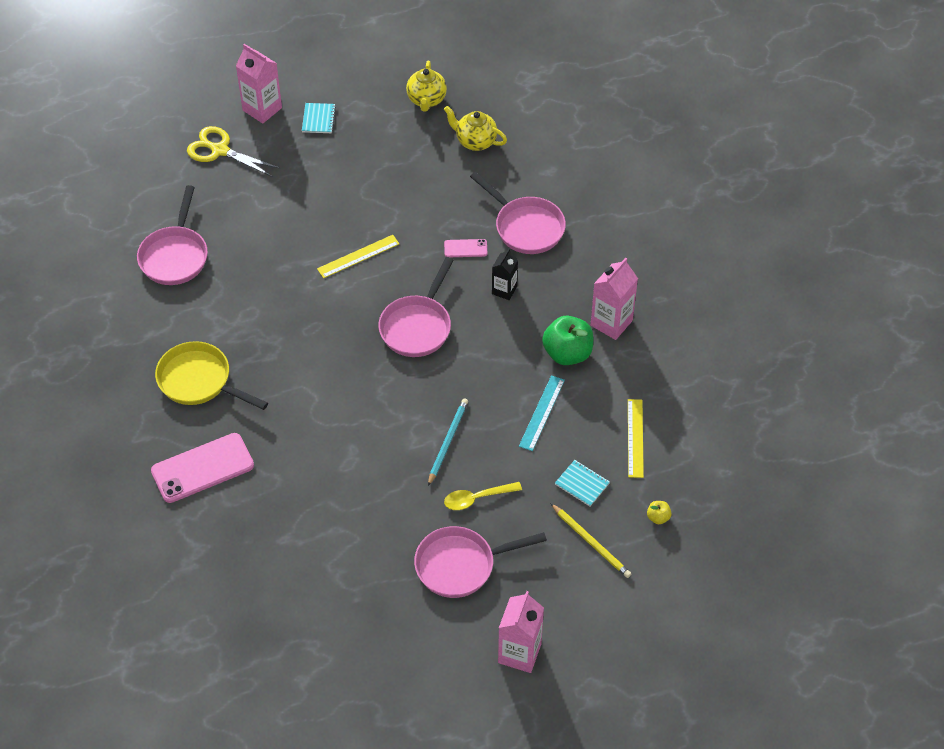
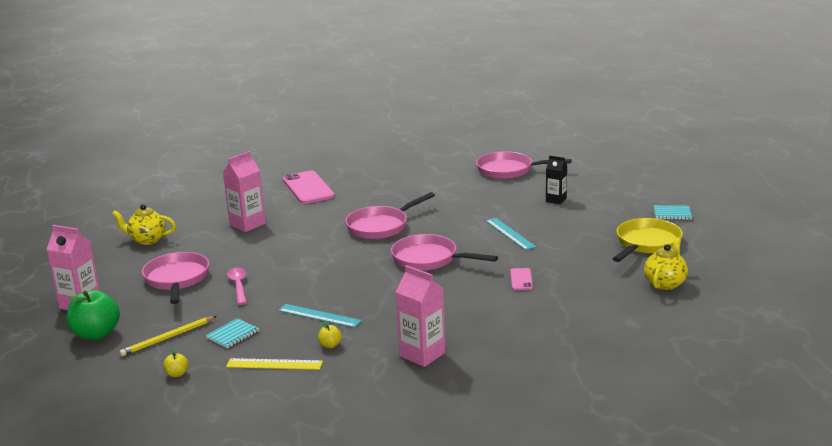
camera: 95 degrees right, 30 degrees down
(199, 381) = (387, 183): yellow pan -> yellow pan (646, 244)
(219, 150) = (623, 179): yellow scissors -> none
(262, 109) = (677, 192): pink carton -> pink carton (247, 224)
(358, 256) = (510, 233): yellow ruler -> turquoise ruler
(426, 100) = (715, 259): yellow teapot -> yellow teapot (147, 240)
(447, 442) = (301, 273): turquoise pencil -> none
(477, 498) = (238, 286): yellow spoon -> pink spoon
(504, 290) = (469, 298): black carton -> black carton (556, 200)
(526, 227) = (551, 309): pink pan -> pink pan (381, 226)
(567, 353) = (387, 329): green apple -> green apple (96, 334)
(598, 396) = (330, 345): none -> yellow apple

